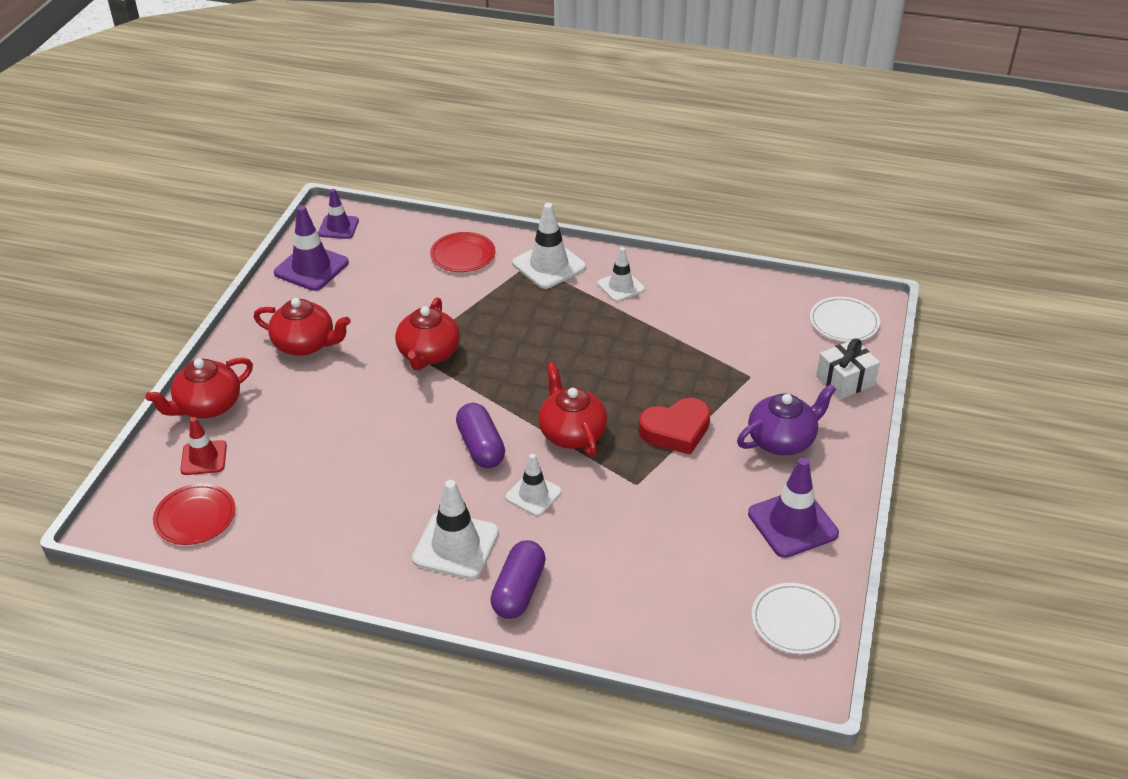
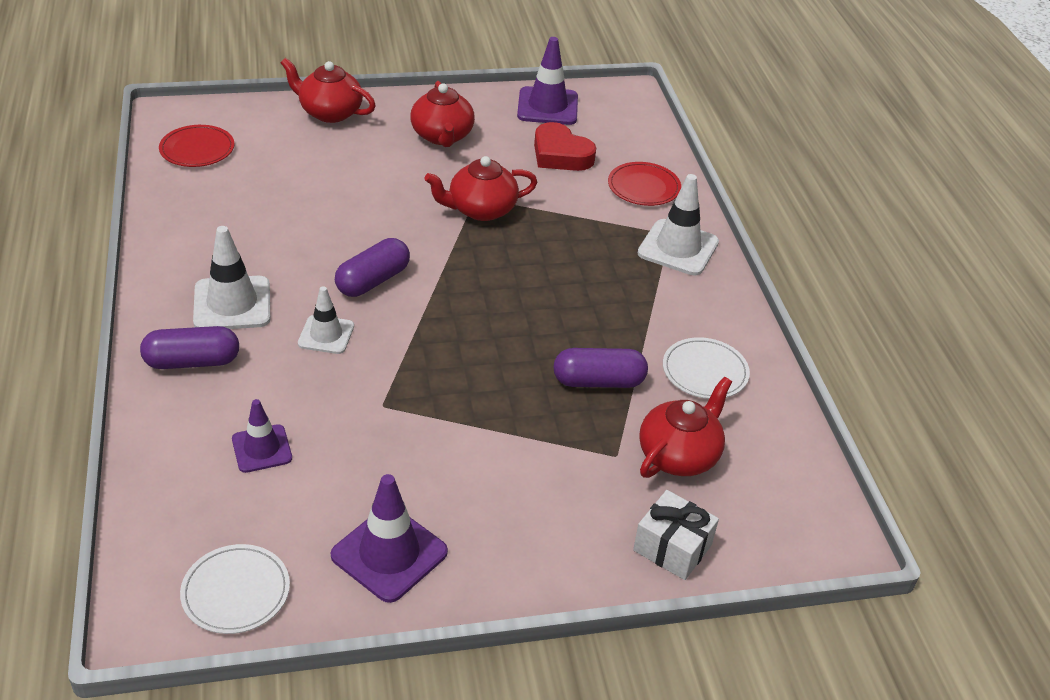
camera: 60 degrees right, 0 degrees up
(204, 458) = (267, 131): red traffic cone -> none
(338, 227) = (618, 103): purple traffic cone -> purple traffic cone (262, 449)
(571, 433) = (430, 336): red teapot -> red teapot (679, 455)
(621, 286) = (688, 309): white traffic cone -> none
(672, 359) = (598, 381): none -> purple capsule
(676, 430) = (483, 415): red heart -> red heart (560, 154)
(782, 440) = (524, 511): purple teapot -> none
(844, 322) = (783, 521): white plate -> white plate (705, 371)

